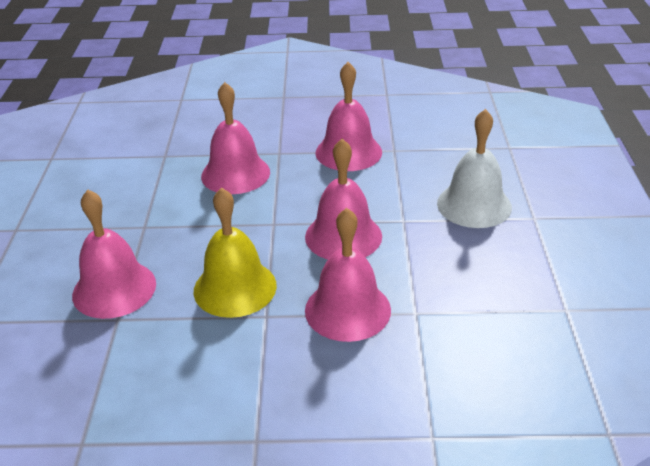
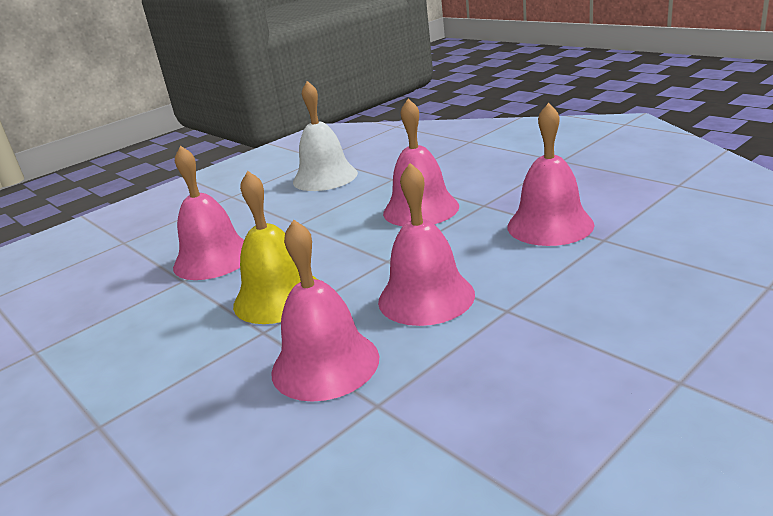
camera: 50 degrees right, 10 degrees down
(474, 205) = (615, 330): white bell -> white bell (325, 177)

